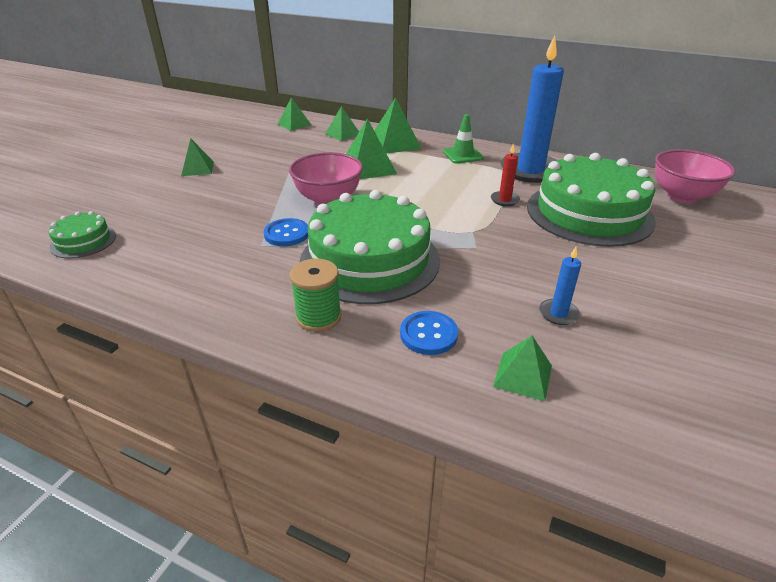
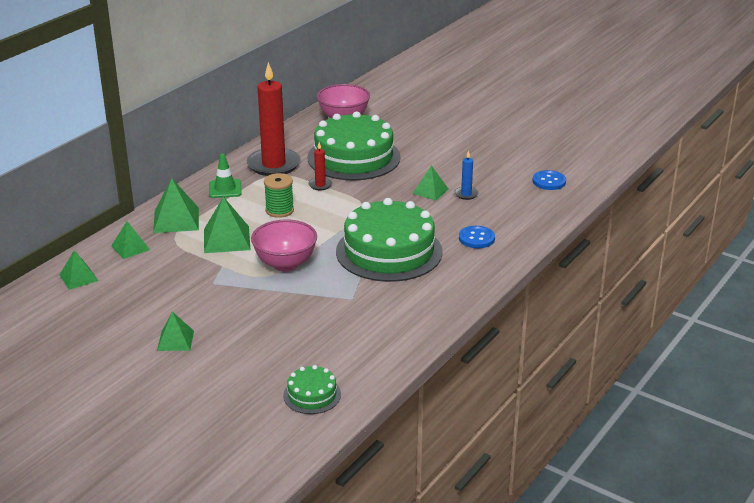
camera: 80 degrees left, 5 degrees down
(287, 234) = (338, 286): blue button -> blue button (549, 181)
(318, 317) = (451, 275): green spool -> green spool (279, 210)
(523, 376) = (515, 215): green pyramid -> green pyramid (430, 191)
(530, 171) = (273, 165): blue candle -> red candle

